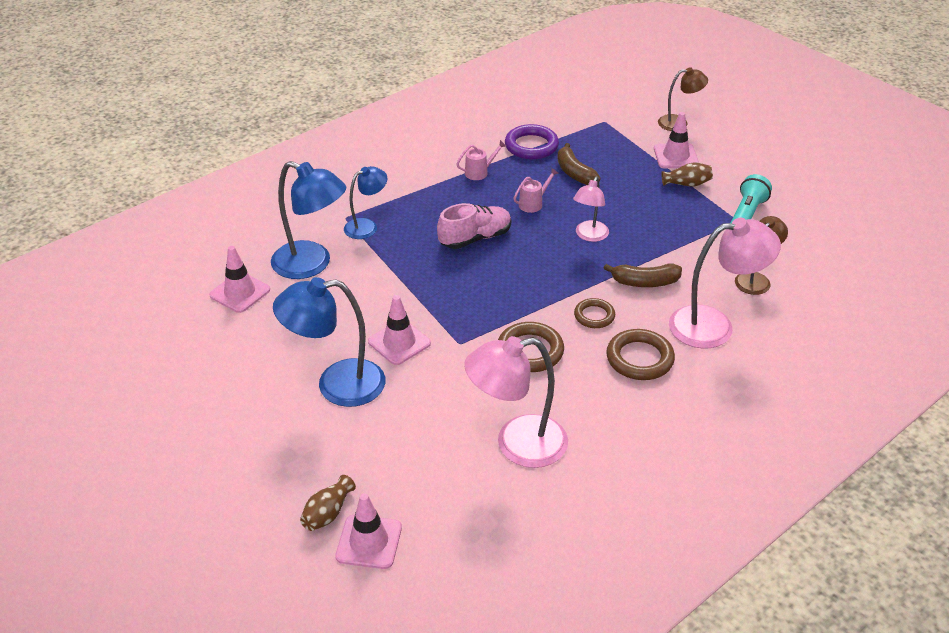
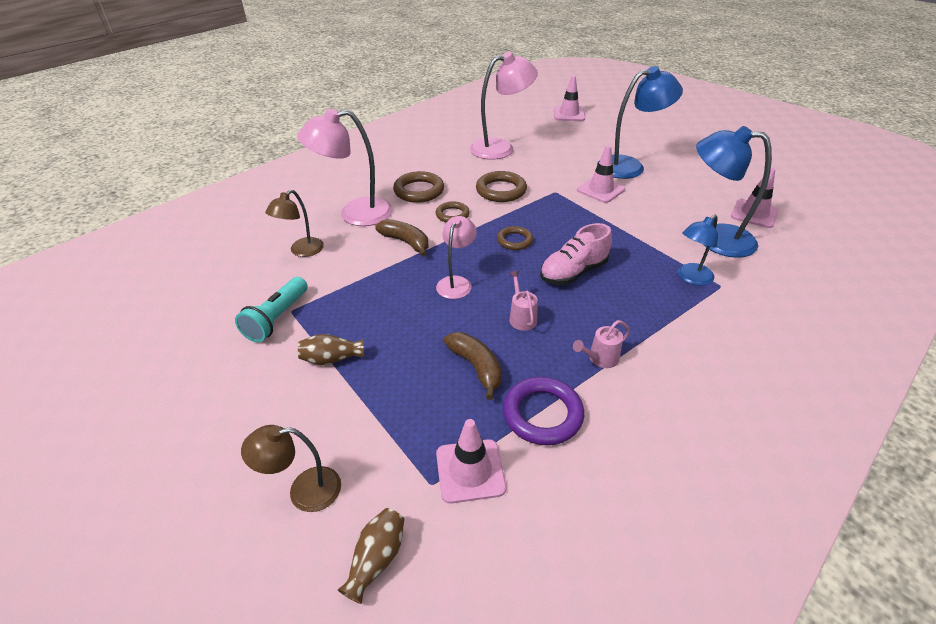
camera: 175 degrees right, 0 degrees up
(328, 513) = (596, 121): brown vase -> brown vase (376, 559)
(525, 276) = (514, 240): none -> brown ring
(533, 203) = (521, 317): pink watering can -> pink watering can turned 120 degrees clockwise
(644, 282) = (406, 242): brown banana -> brown banana turned 45 degrees clockwise
(675, 156) = (332, 408): pink traffic cone -> pink traffic cone (470, 471)

